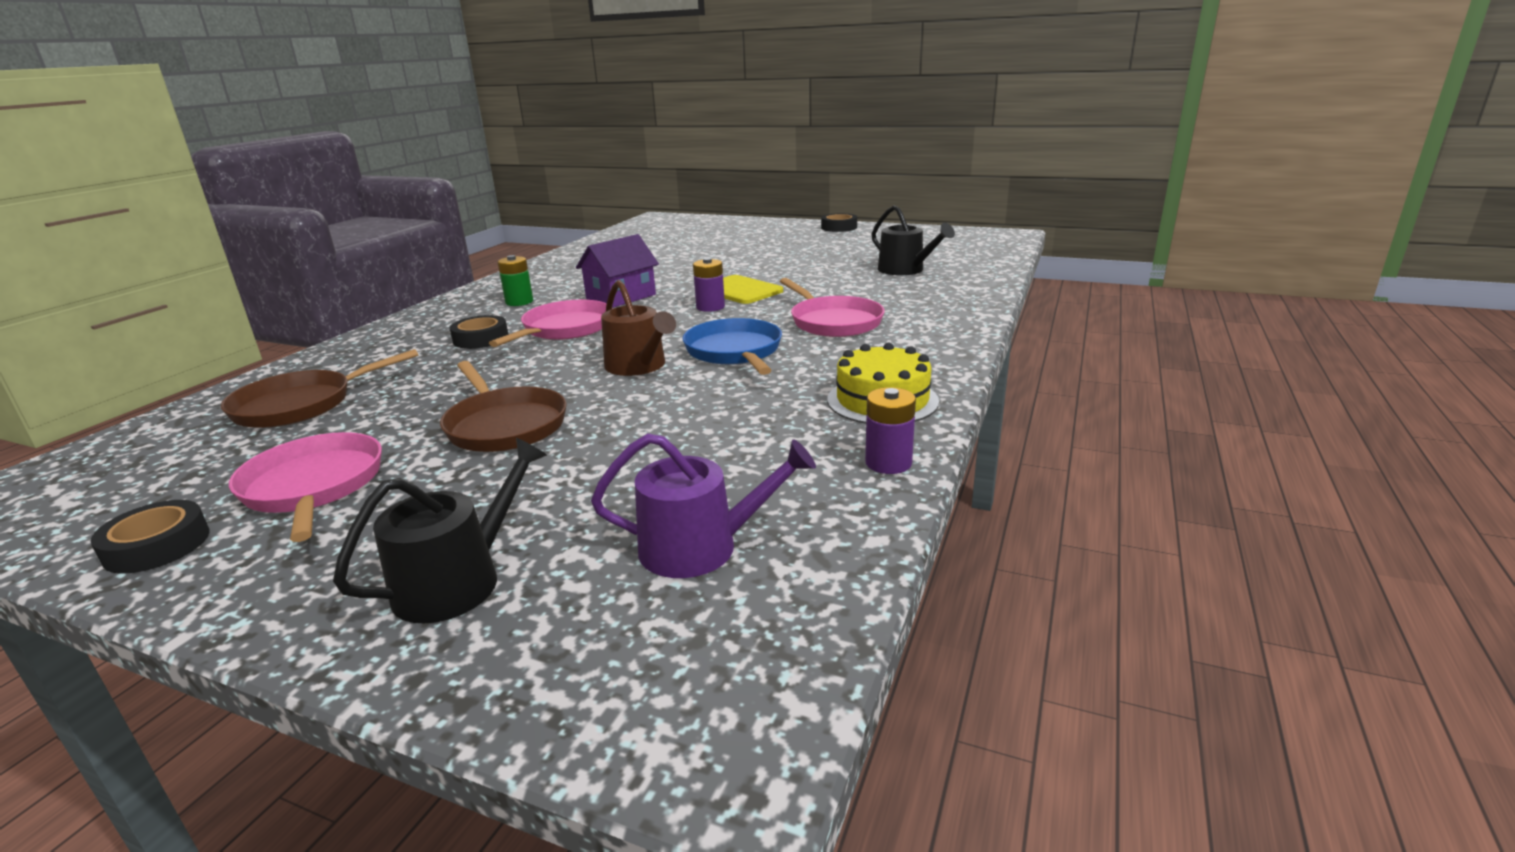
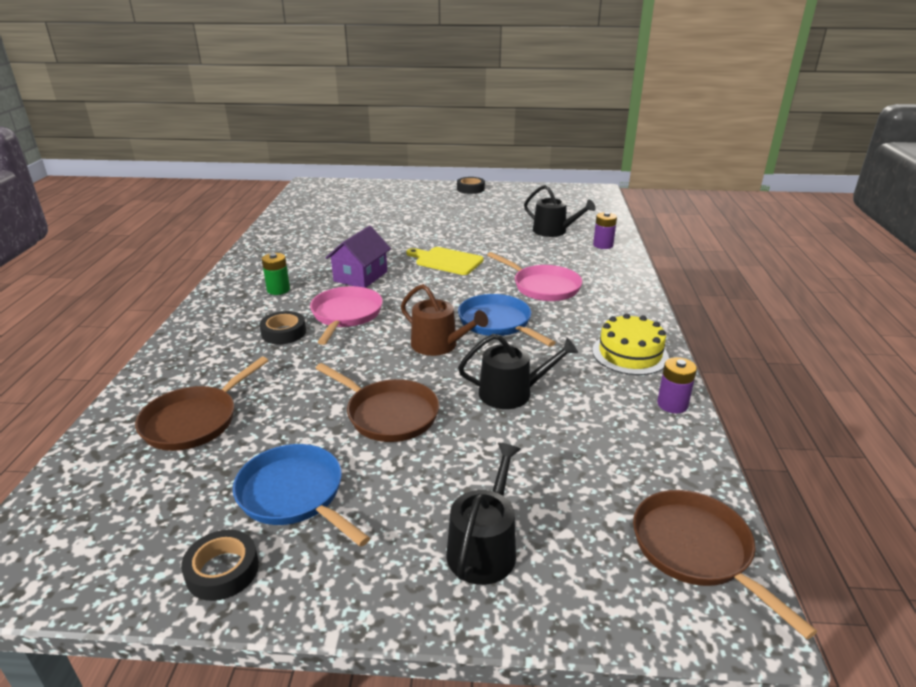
camera: 20 degrees left, 5 degrees up
(314, 487) = (295, 495): pink pan -> blue pan
(676, 423) = (512, 393): none -> black watering can
(701, 547) = (614, 489): purple watering can -> none
(710, 307) = (441, 281): purple battery -> purple battery (603, 245)
(745, 645) = (696, 550): none -> brown pan

